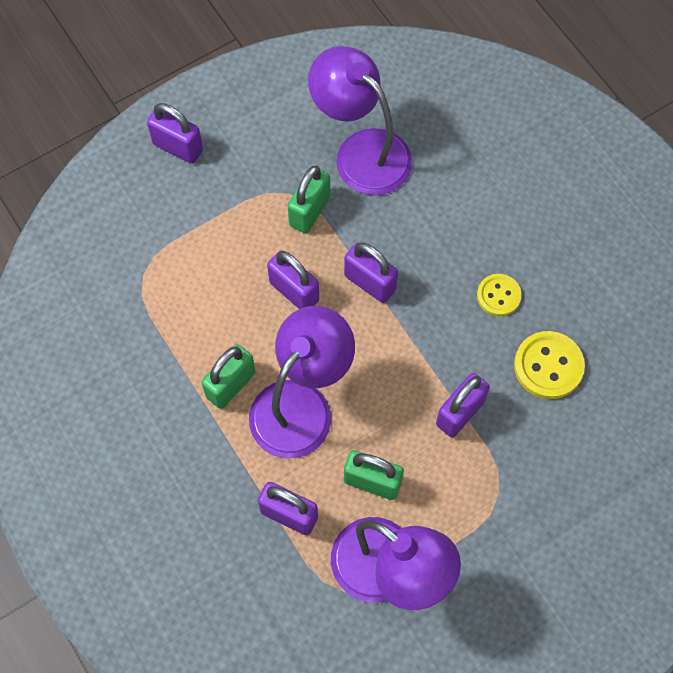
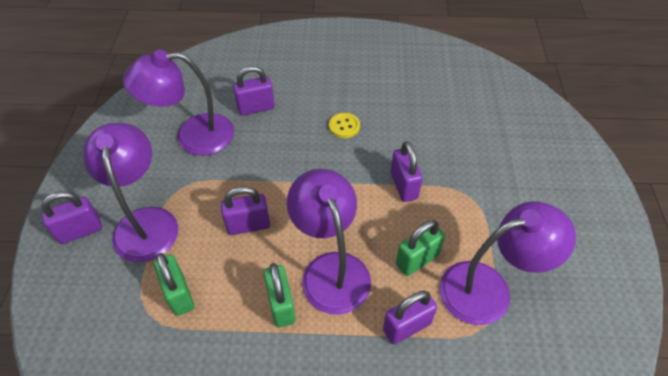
camera: 55 degrees left, 15 degrees down
(228, 194) = (145, 222): none -> purple lamp
(309, 211) = (203, 184): green padlock -> green padlock (179, 294)
(370, 283) = (280, 181): purple padlock -> purple padlock (256, 108)
(548, 366) = (406, 129): yellow button -> none

